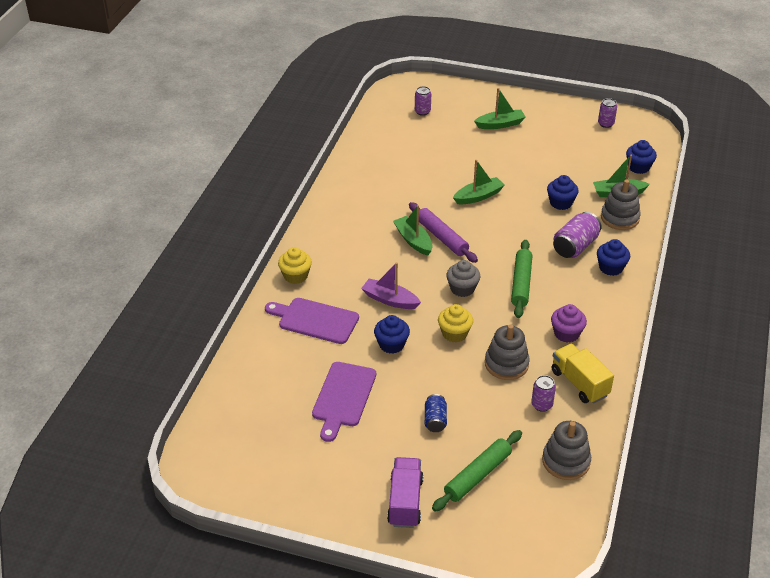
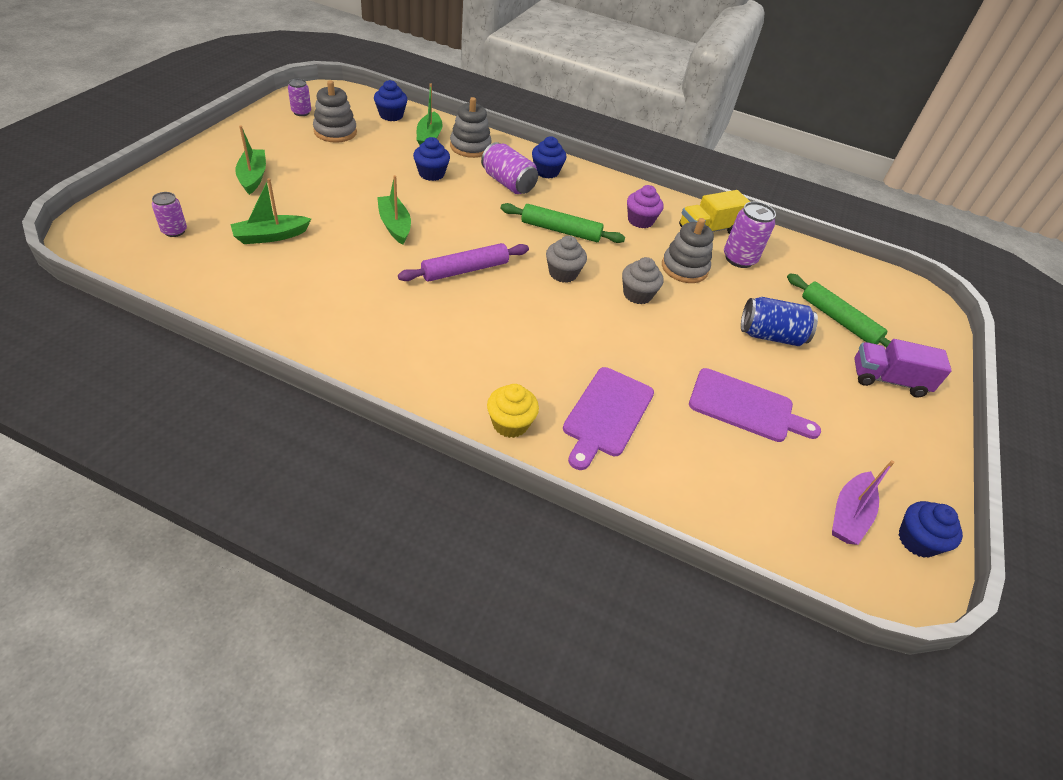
camera: 90 degrees left, 5 degrees up
(390, 300) = (574, 336): purple boat -> purple boat (849, 515)
(391, 344) = (654, 348): blue cupcake -> blue cupcake (917, 540)
(413, 240) = (464, 294): green boat -> green boat (271, 236)
(435, 420) = (770, 335): blue can -> blue can, size x1.64
(454, 333) = (637, 294): yellow cupcake -> grey cupcake
(542, 405) = (739, 259): purple can -> purple can, size x1.64
(566, 461) = (807, 261): grey stacking toy -> grey stacking toy (335, 132)

